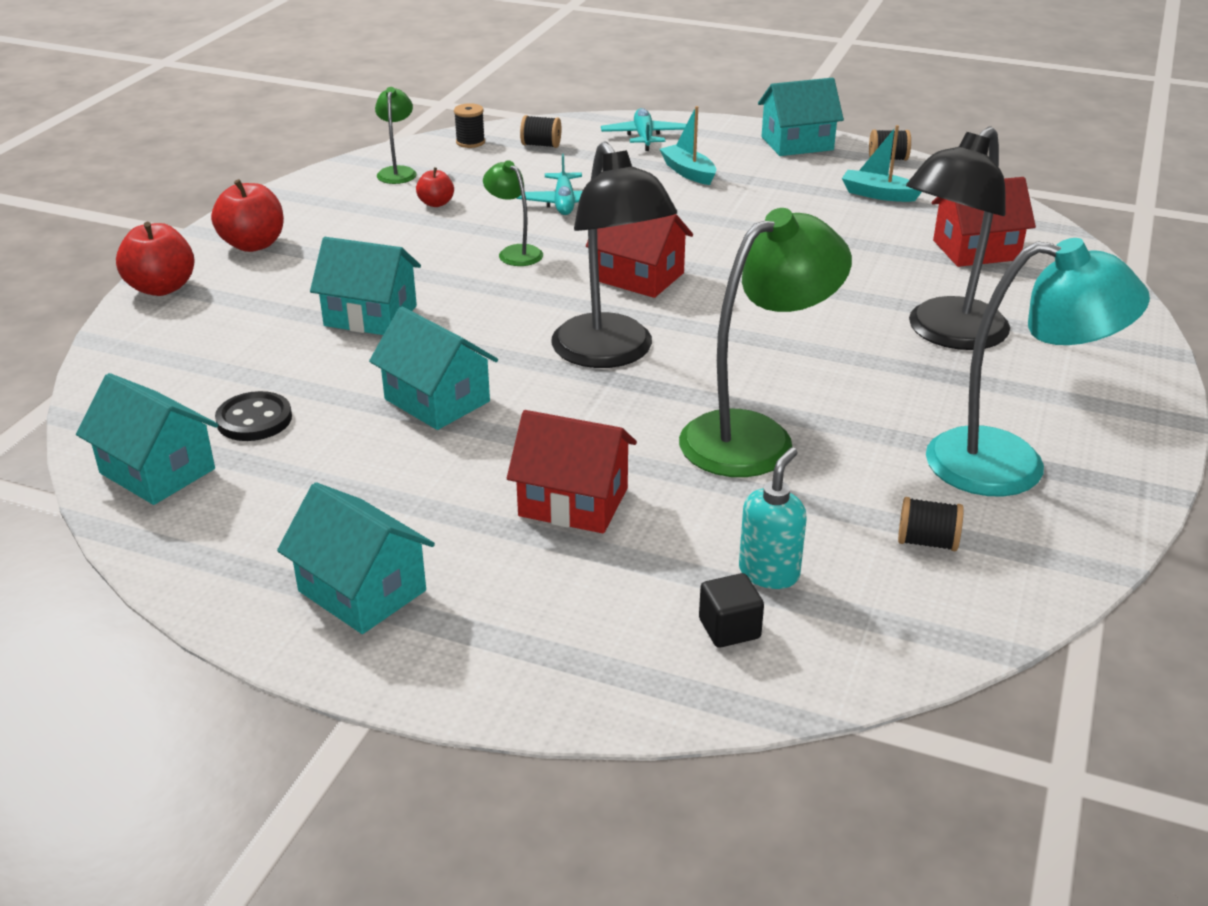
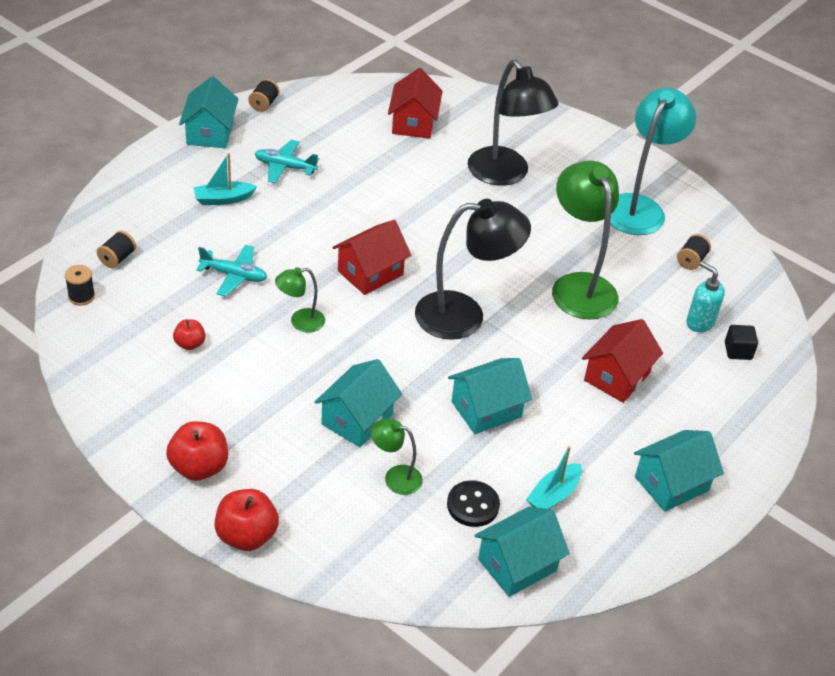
camera: 75 degrees left, 10 degrees up
(398, 172) = (112, 353): green lamp -> green lamp (395, 477)
(644, 137) = (143, 200): turquoise plane -> turquoise plane (285, 167)
(879, 194) = (315, 129): turquoise boat -> turquoise boat (553, 495)

